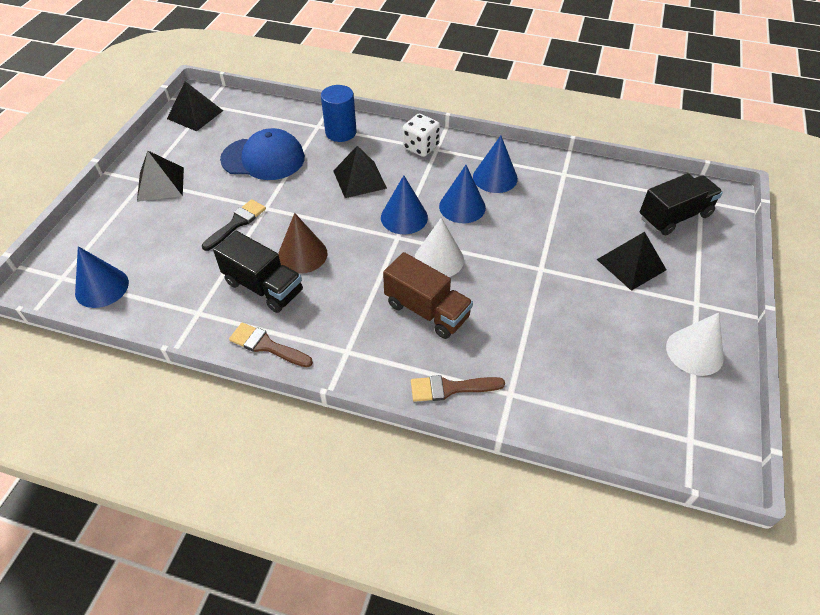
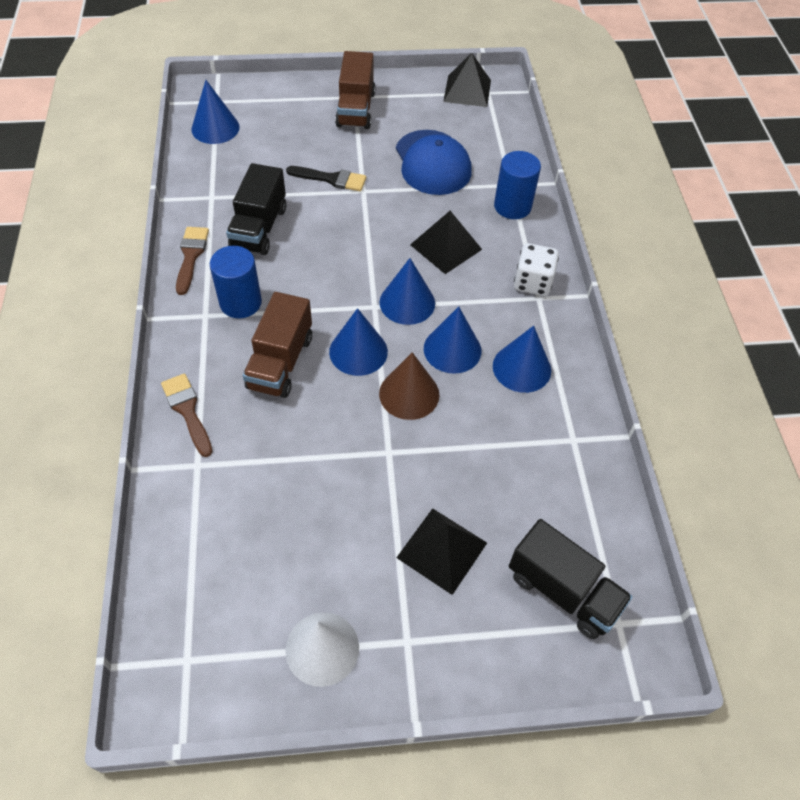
camera: 65 degrees right, 5 degrees up
(160, 184) = (356, 109): black pyramid -> brown truck
(302, 254) = (313, 240): brown cone -> brown cone (409, 394)
(346, 322) = (240, 302): none -> blue cylinder
(439, 259) = (358, 351): white cone -> blue cone

